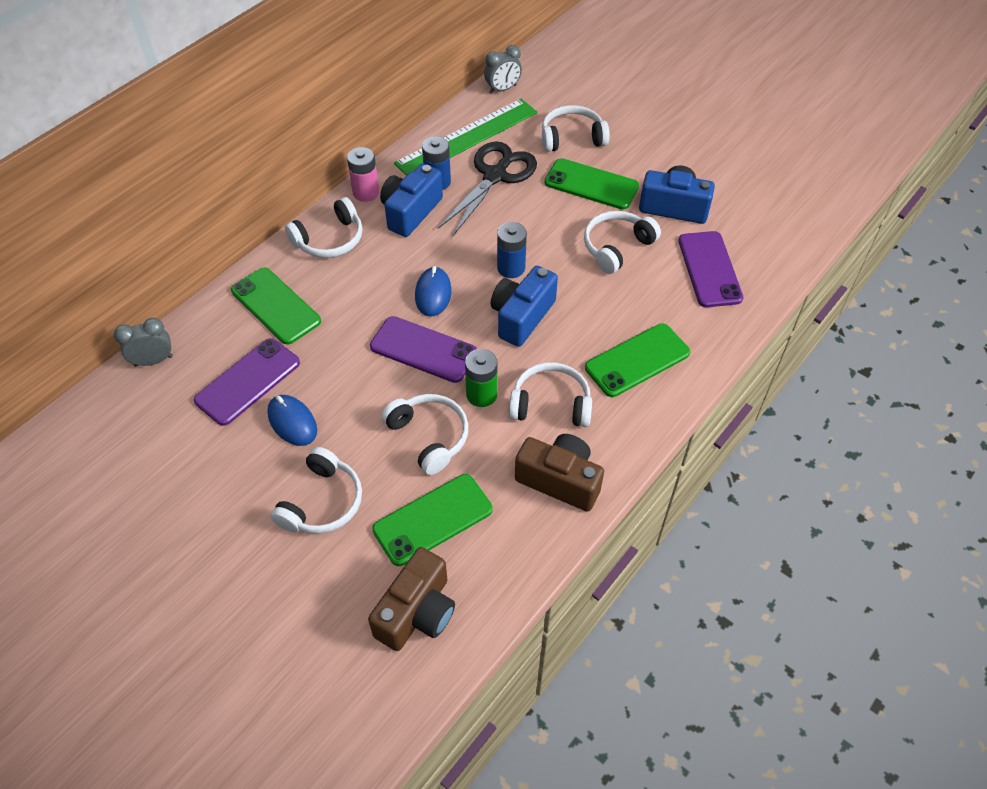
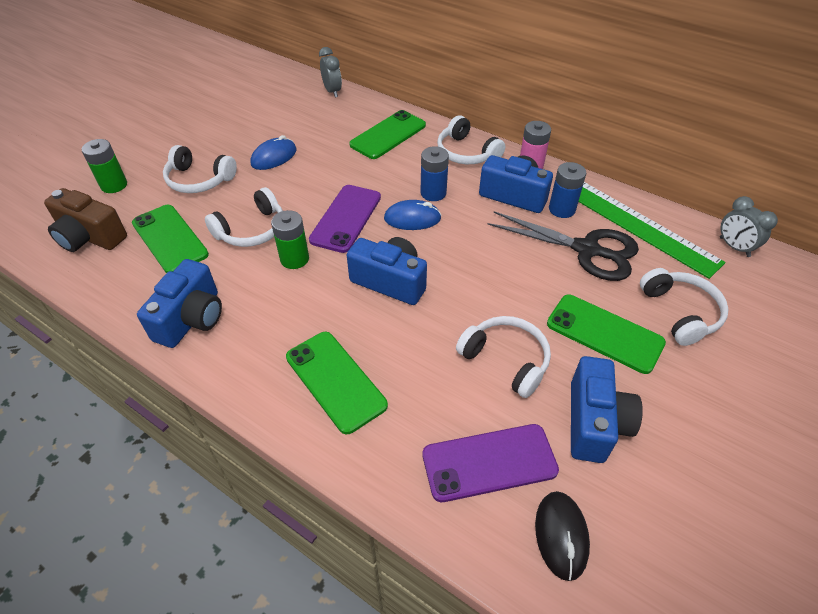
camera: 85 degrees right, 5 degrees down
(248, 381) = (313, 132): purple phone -> none
(312, 606) = (114, 185): none -> green battery
(511, 268) = (455, 270): blue battery -> blue battery (433, 193)
(550, 404) = (280, 308): white headphones -> none
(560, 480) = (191, 318): brown camera -> blue camera
(591, 184) = (604, 333): green phone -> green phone turned 75 degrees counterclockwise
(760, 240) = (561, 535): none -> black mouse

